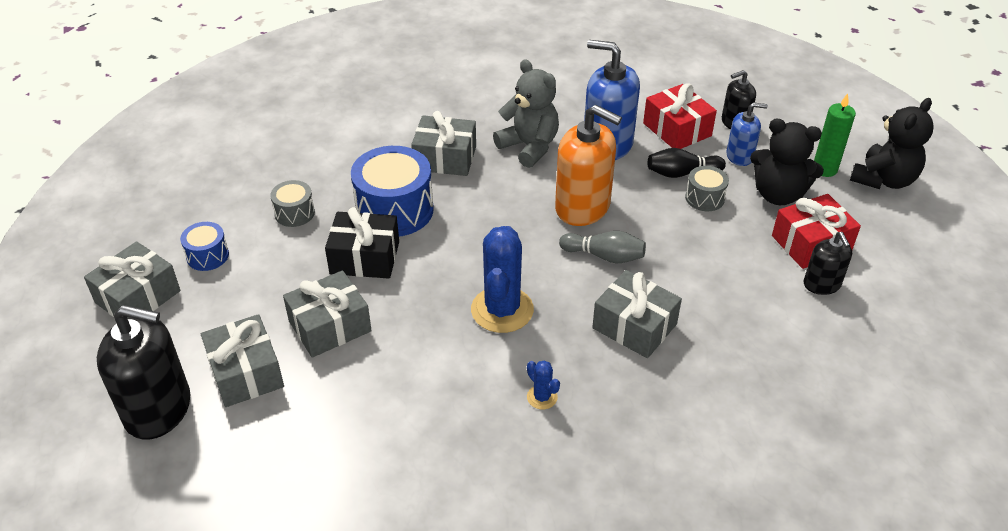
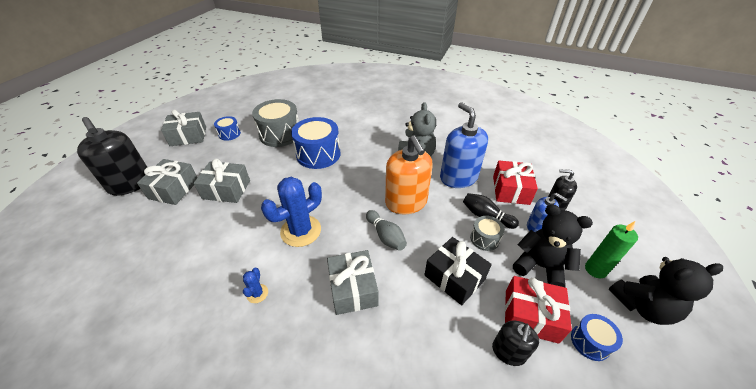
camera: 40 degrees right, 0 degrees up
(294, 213) = (280, 134): grey drum -> grey drum, size x1.95
(365, 257) = (279, 168): black gift -> black gift (454, 277)
(445, 158) = (369, 143): grey gift -> none
(778, 194) = (540, 266): black teddy bear -> black teddy bear turned 150 degrees clockwise
(871, 235) = (590, 342): none -> blue drum

